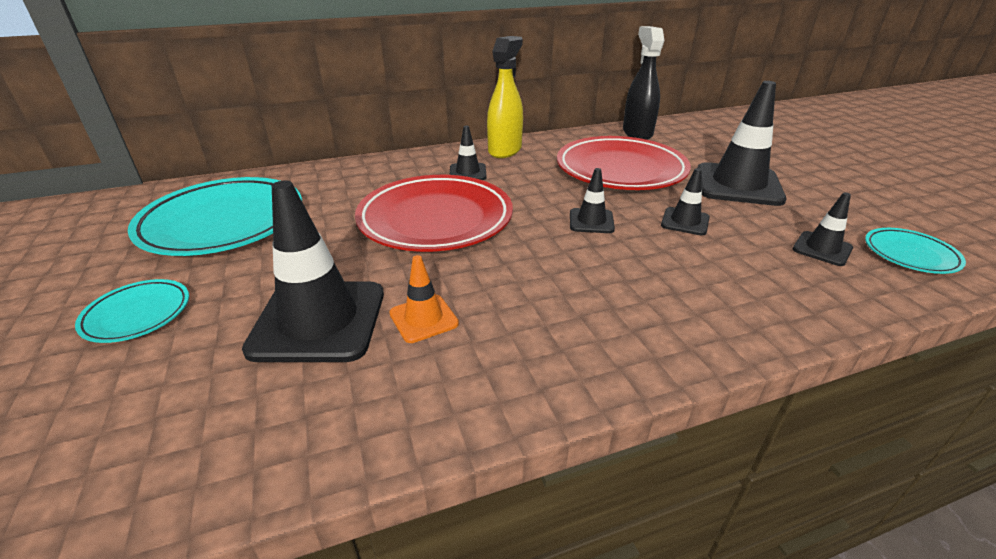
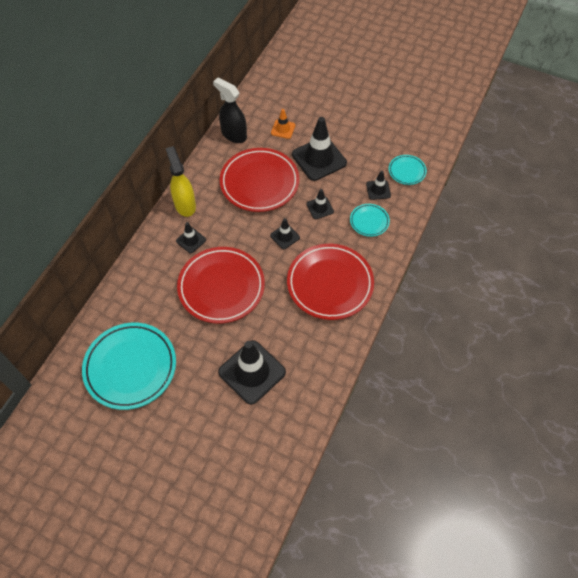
camera: 45 degrees left, 25 degrees up
(137, 314) = (184, 427): turquoise plate -> turquoise plate (369, 221)
(423, 318) = (284, 340): orange traffic cone -> orange traffic cone (283, 129)
(597, 301) = (330, 284): none -> red plate

